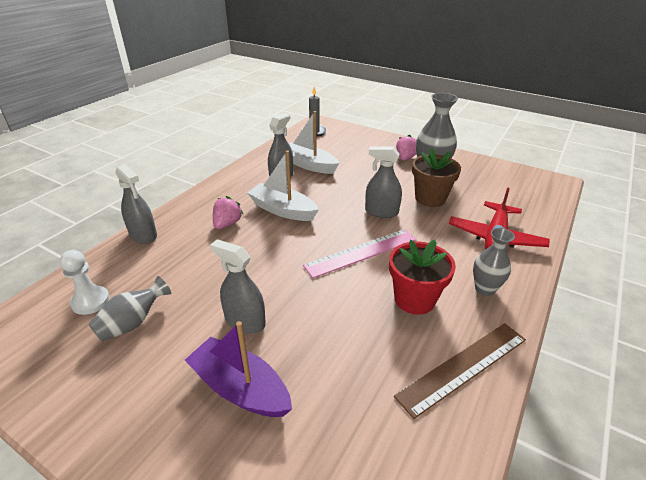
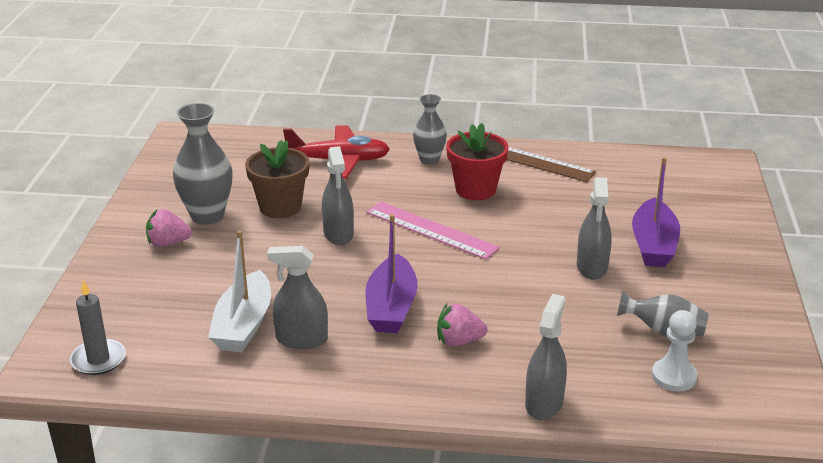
camera: 115 degrees left, 5 degrees down
(283, 210) = (391, 307): white boat -> purple boat

